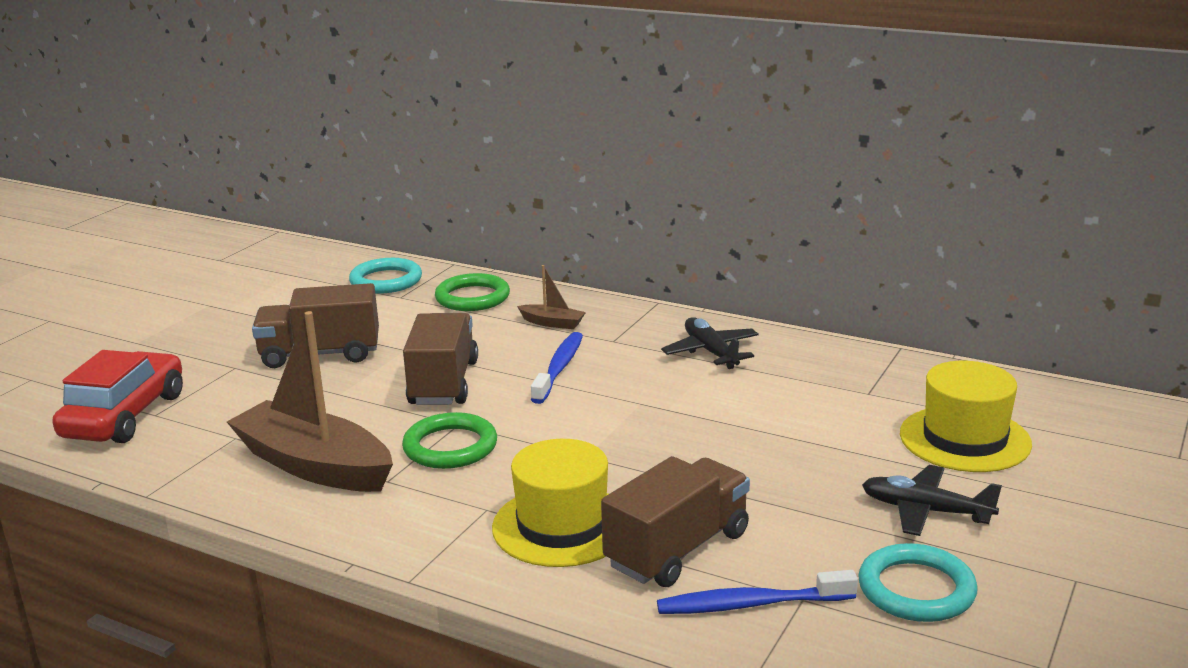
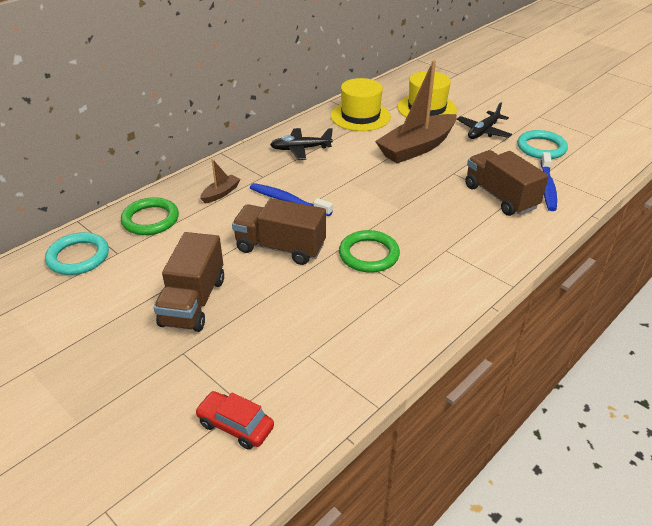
camera: 75 degrees left, 15 degrees up
(125, 416) = (235, 426): red car -> red car, size x0.58
(314, 465) = (369, 315): brown boat -> brown boat (416, 148)
(562, 526) = (470, 227): yellow hat -> yellow hat (360, 116)

